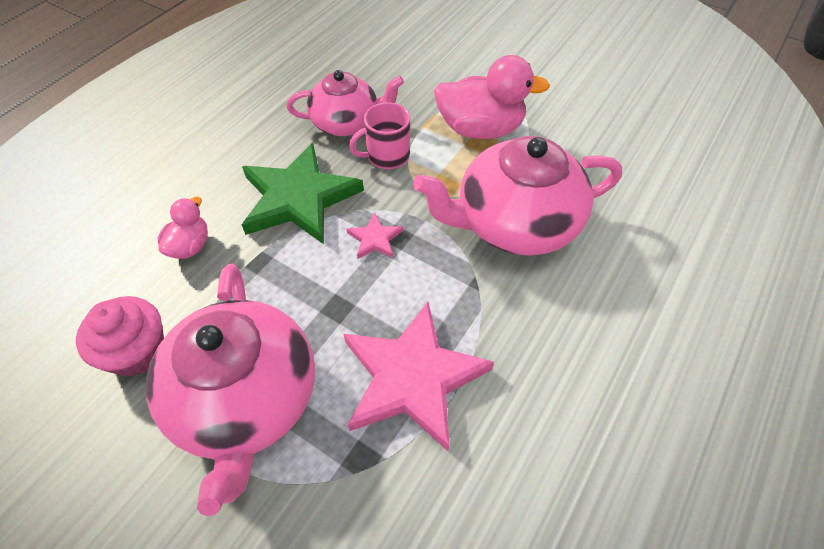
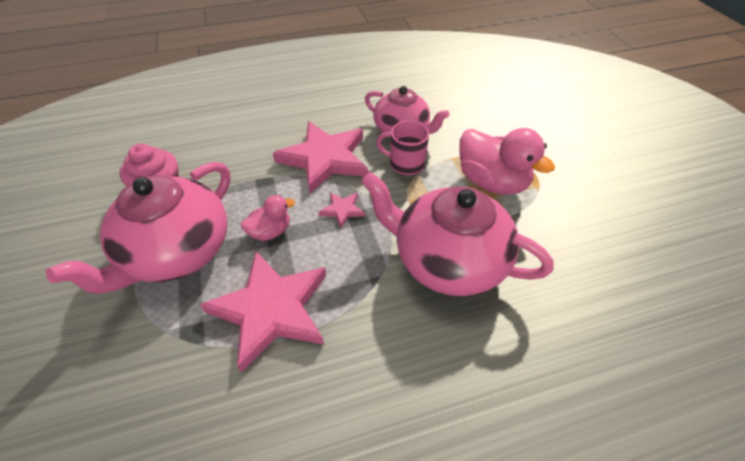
camera: 40 degrees right, 5 degrees down
(190, 246) = (241, 151): pink duck -> pink duck (270, 232)
(299, 198) = (325, 159): green star -> pink star

